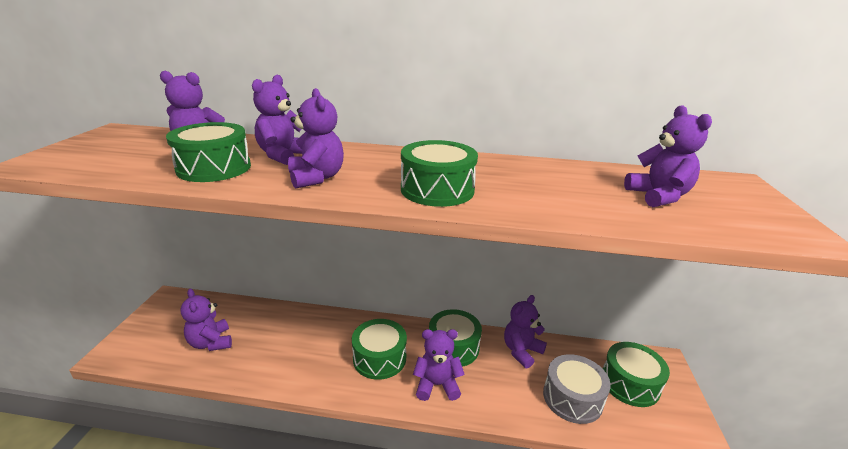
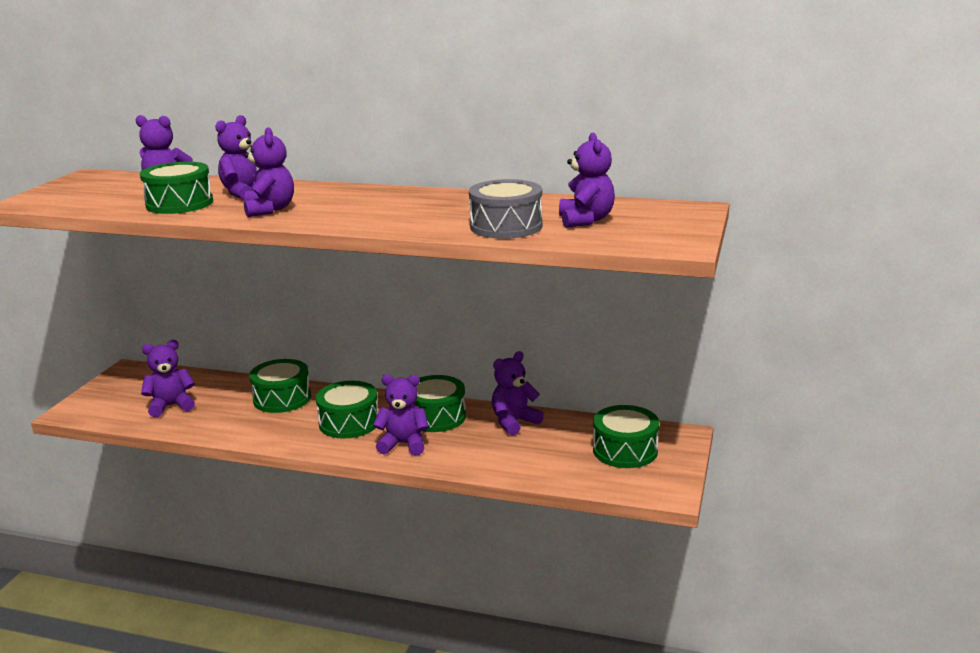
camera: 10 degrees right, 5 degrees down
(211, 342) = (171, 406): purple teddy bear -> purple teddy bear turned 90 degrees clockwise
(437, 190) = (375, 217): green drum -> green drum (282, 398)
(572, 398) = (549, 459): grey drum -> grey drum (506, 226)

